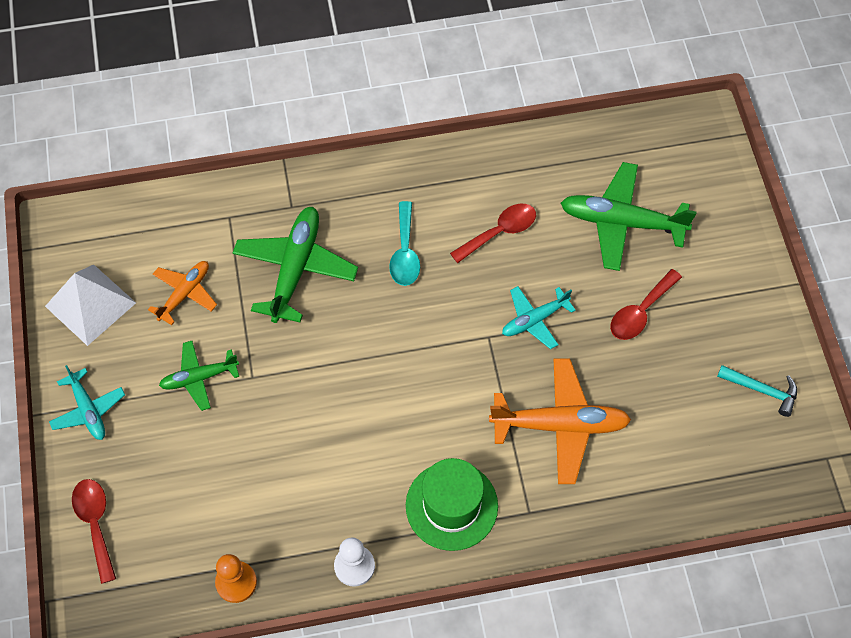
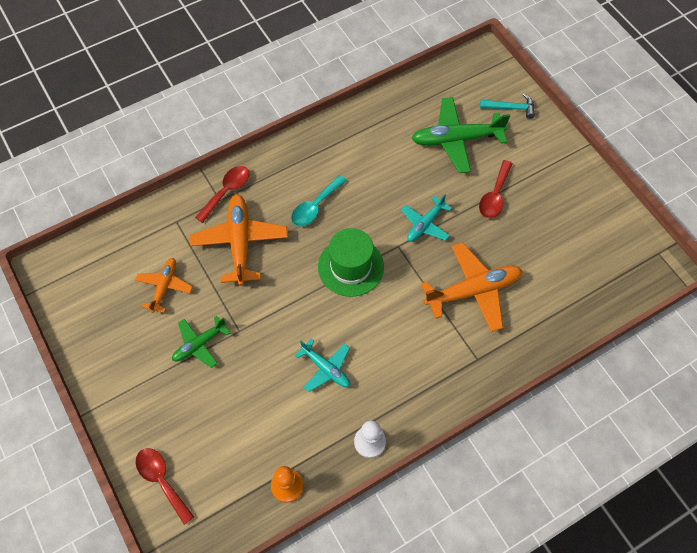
camera: 20 degrees left, 0 degrees up
(88, 410) = (123, 397): turquoise plane -> turquoise plane (326, 368)
(90, 304) = (95, 317): white pyramid -> none
(296, 268) = (240, 242): green plane -> orange plane
(405, 253) = (315, 207): turquoise spoon -> turquoise spoon turned 60 degrees clockwise
(451, 506) = (421, 373): green hat -> green hat (350, 266)
(500, 232) = (376, 171): red spoon -> red spoon (227, 191)
(762, 390) = (597, 222): turquoise hammer -> turquoise hammer (510, 108)

